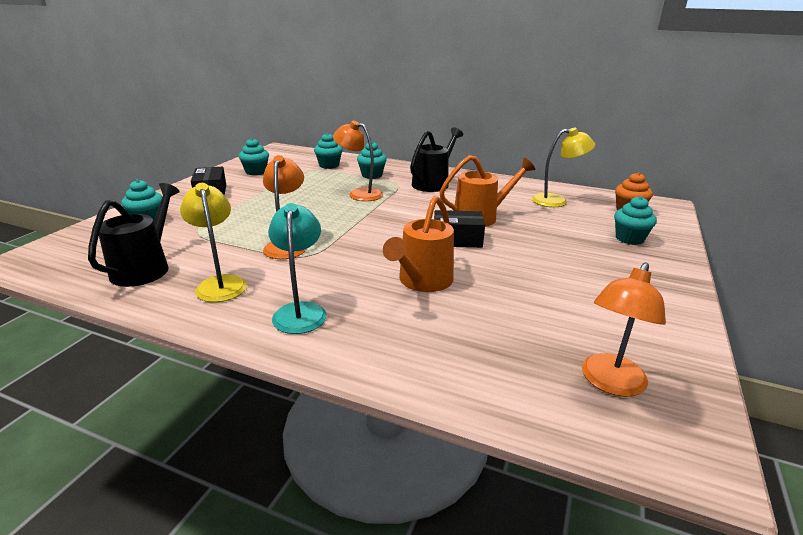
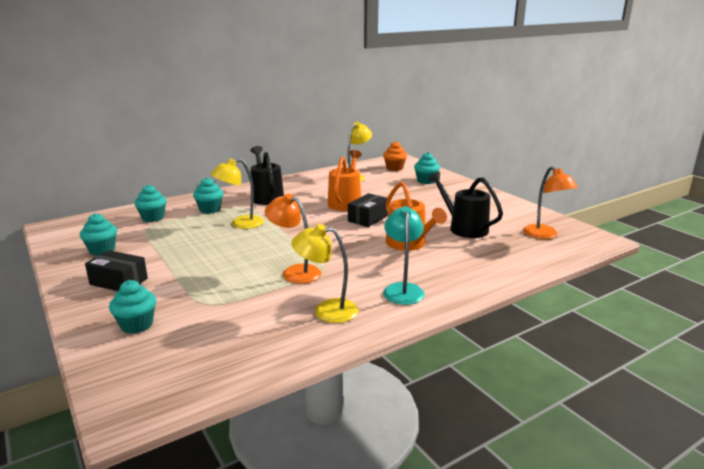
camera: 55 degrees left, 5 degrees down
(145, 267) = (251, 339): black watering can -> black watering can (464, 228)
(300, 311) = (402, 289): turquoise lamp -> turquoise lamp turned 60 degrees clockwise
(359, 194) = (240, 224): orange lamp -> yellow lamp

